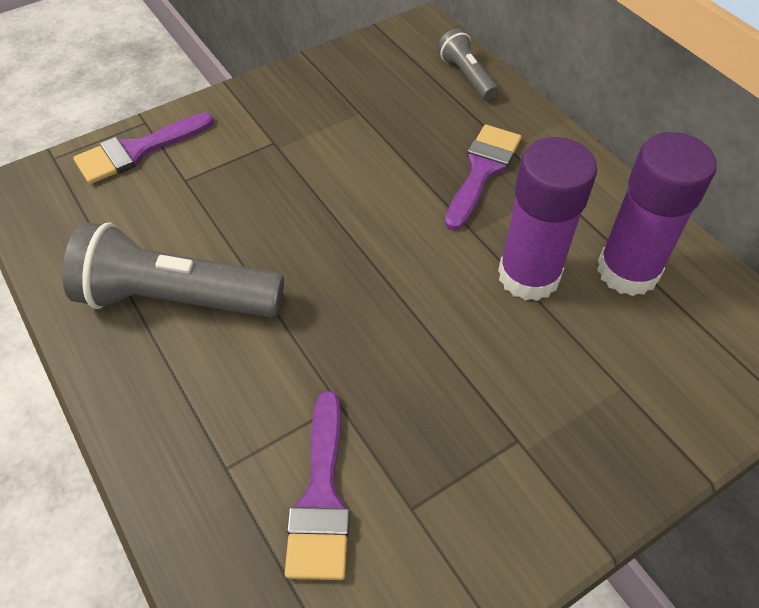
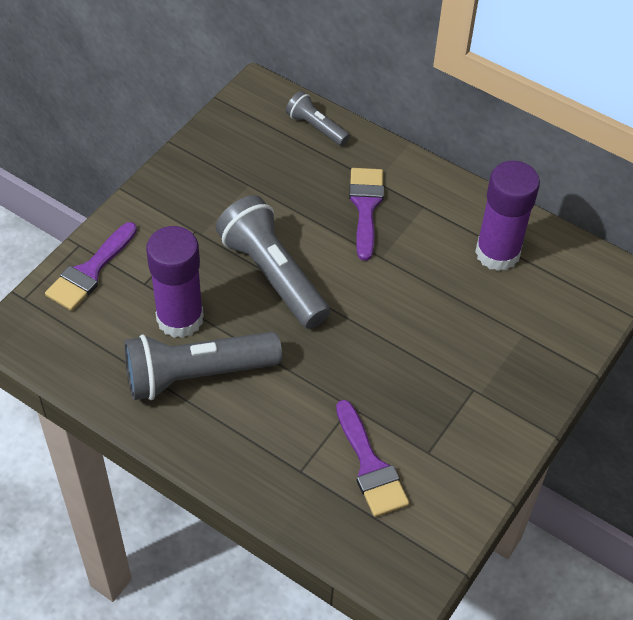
camera: 25 degrees left, 0 degrees up
(331, 213) = (272, 275): none -> grey flashlight
(528, 276) = (433, 278): purple glue stick -> purple glue stick (180, 318)

